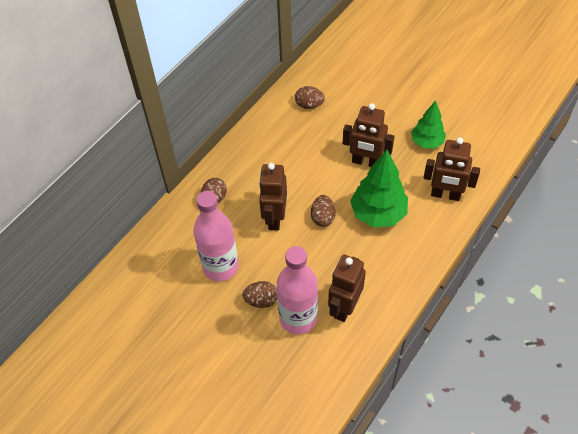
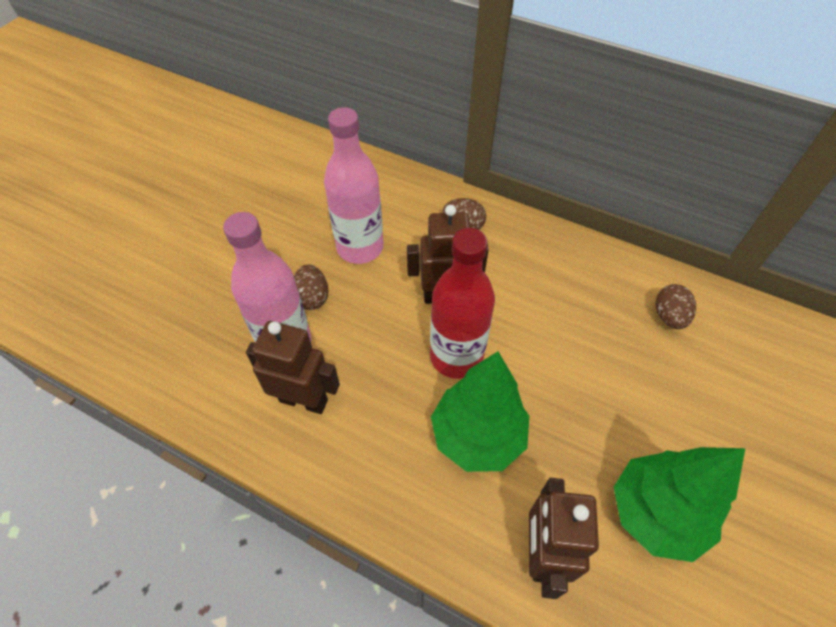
camera: 80 degrees right, 0 degrees up
(323, 217) = (456, 357): brown egg -> red bottle
(366, 162) = (578, 410): brown robot -> none
(426, 142) = (655, 513): green tree -> green tree, size x1.57

